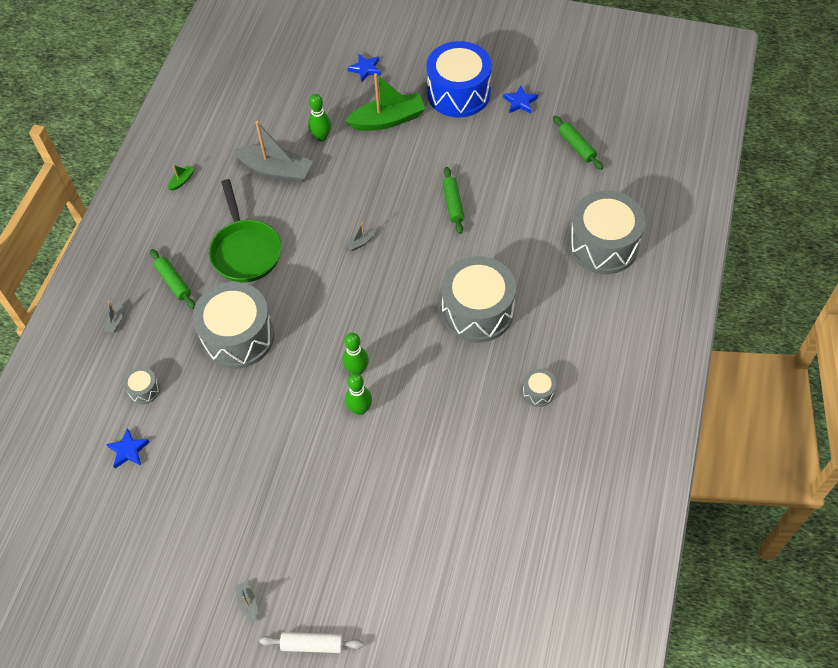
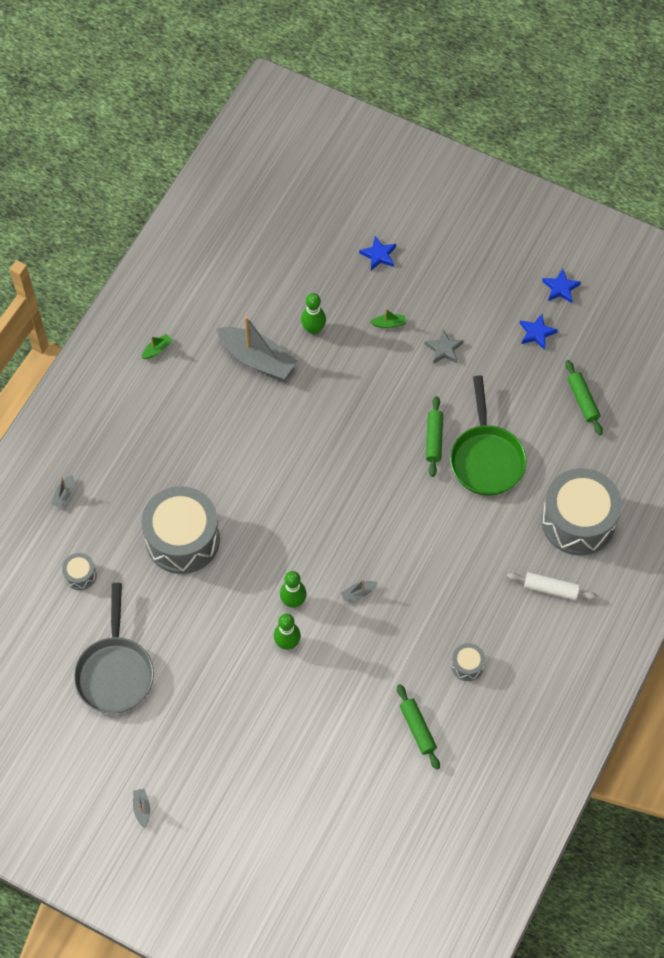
camera: 10 degrees right, 5 degrees up
(128, 450) = (55, 634): blue star -> blue star (560, 288)
(174, 282) = (129, 465): green rolling pin -> green rolling pin (417, 729)
(195, 473) = (115, 672): none -> grey pan
(245, 251) = (208, 445): green pan -> green pan (486, 458)
(312, 644) = (193, 861): white rolling pin -> white rolling pin (551, 589)
(361, 242) = (328, 462): grey boat -> grey boat (358, 593)
(388, 120) = (389, 324): green boat -> green boat, size x0.41
(442, 130) = (444, 349): none -> grey star
(458, 93) = (473, 307): blue drum -> none
(477, 311) = (429, 565): grey drum -> none

